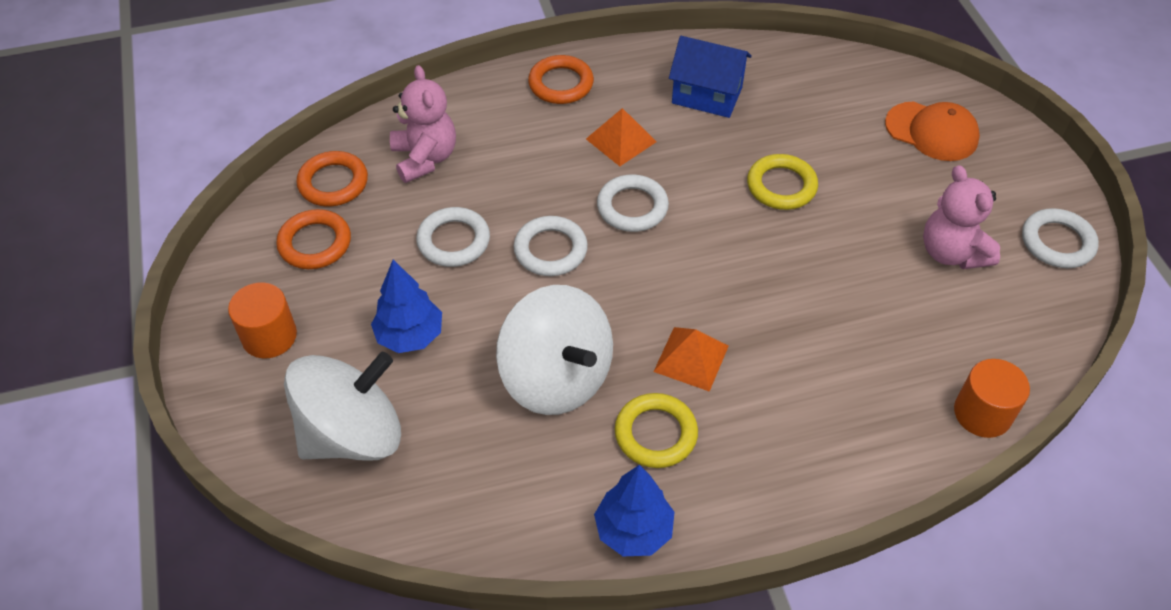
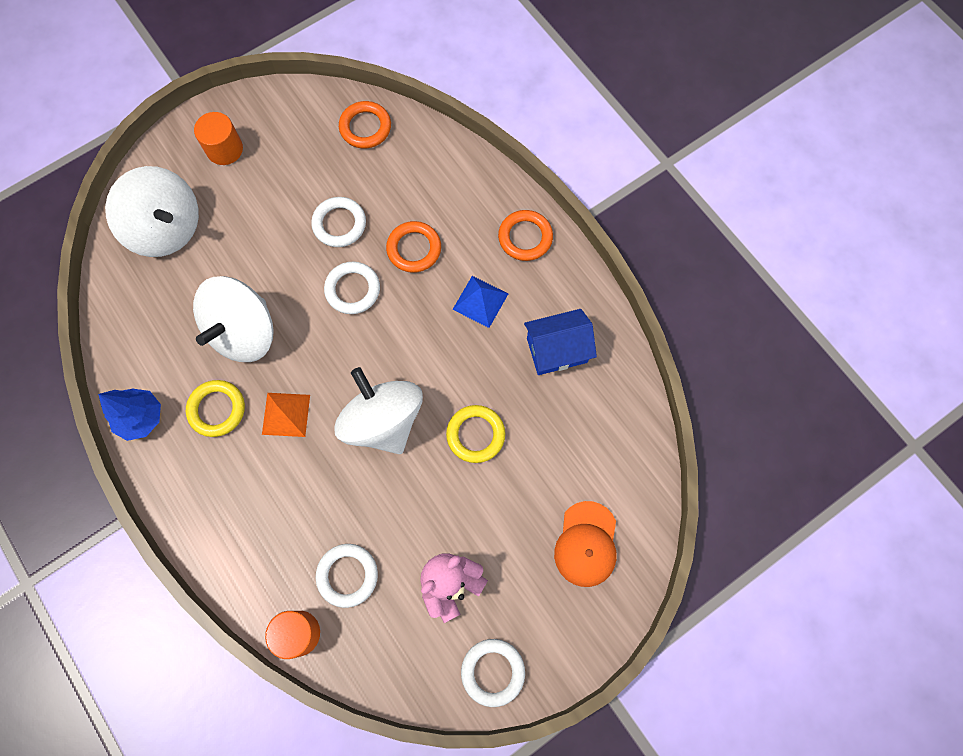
camera: 70 degrees right, 20 degrees up
(315, 243) = (308, 140): orange ring -> orange ring (414, 249)
(410, 336) = (250, 230): blue tree -> none
(425, 158) = (410, 175): pink teddy bear -> none
(621, 140) = (480, 301): orange pyramid -> blue pyramid
(632, 207) = (413, 331): white ring -> white ring (347, 575)
(707, 95) = (557, 350): blue house -> blue house turned 75 degrees clockwise
(735, 263) = (383, 421): none -> white spinning top

